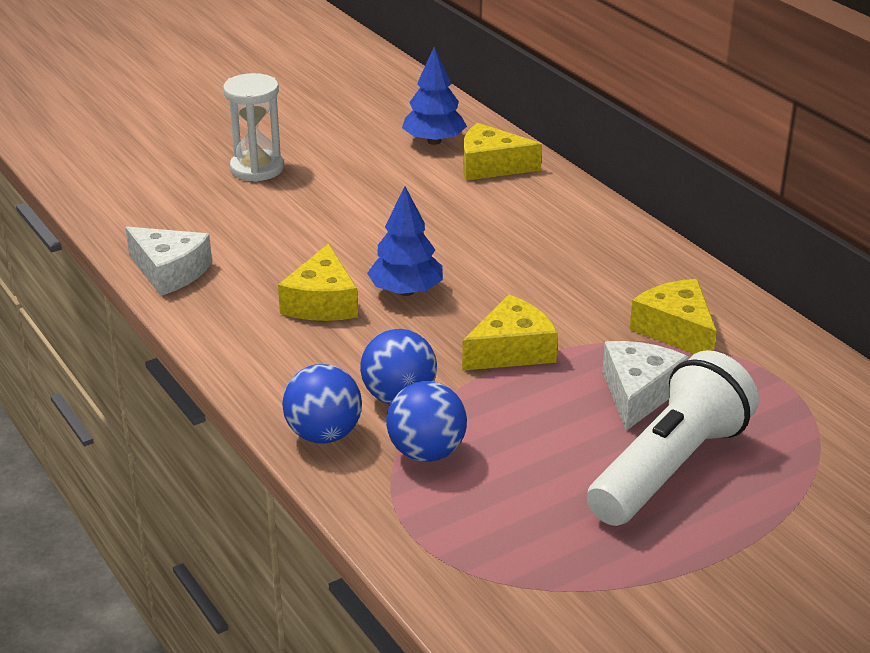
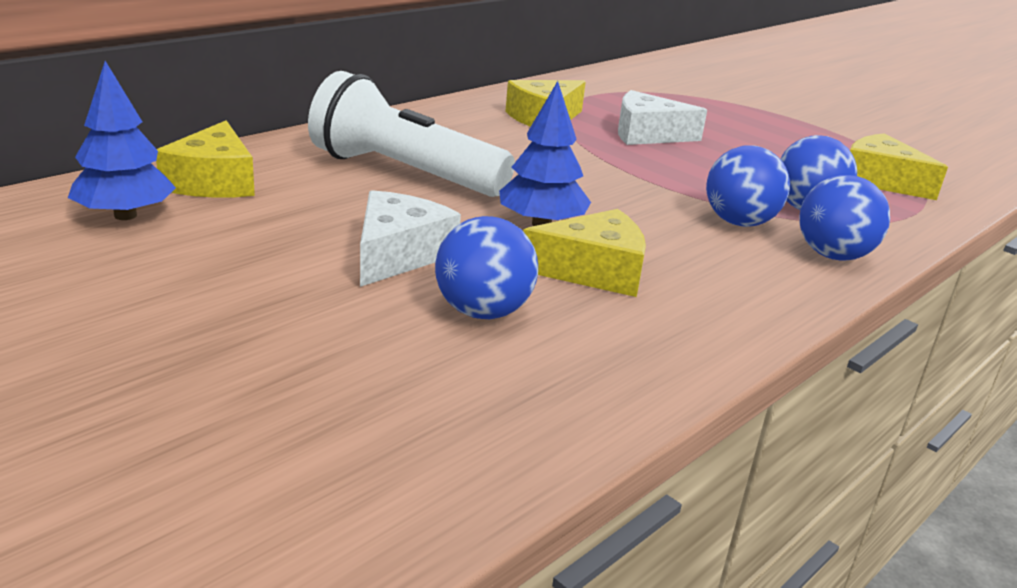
camera: 105 degrees left, 5 degrees down
(169, 272) = (580, 401): white cheese -> white cheese (398, 254)
(257, 169) = (199, 356): white hourglass -> none
(277, 252) = (483, 312): none -> blue ball
(512, 350) = (620, 176): yellow cheese -> yellow cheese (880, 181)
(670, 467) = (731, 130): white flashlight -> white flashlight (403, 173)

